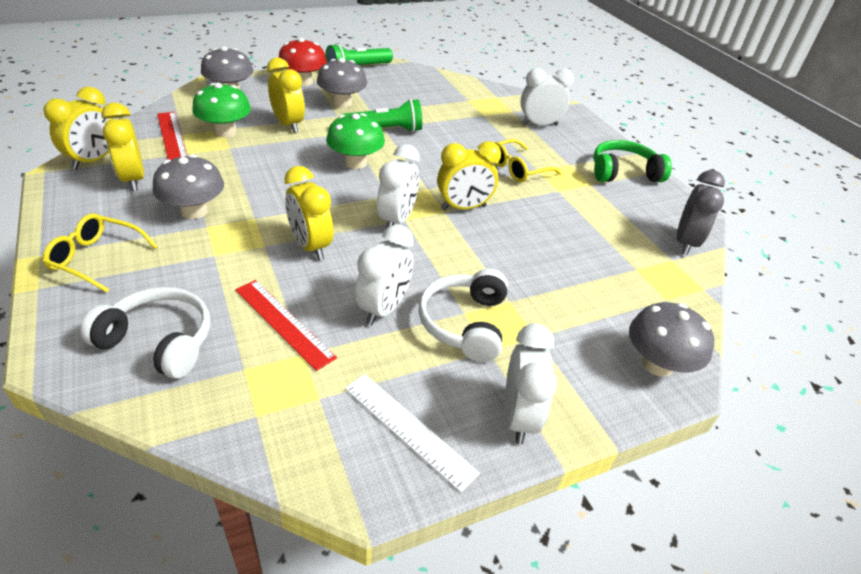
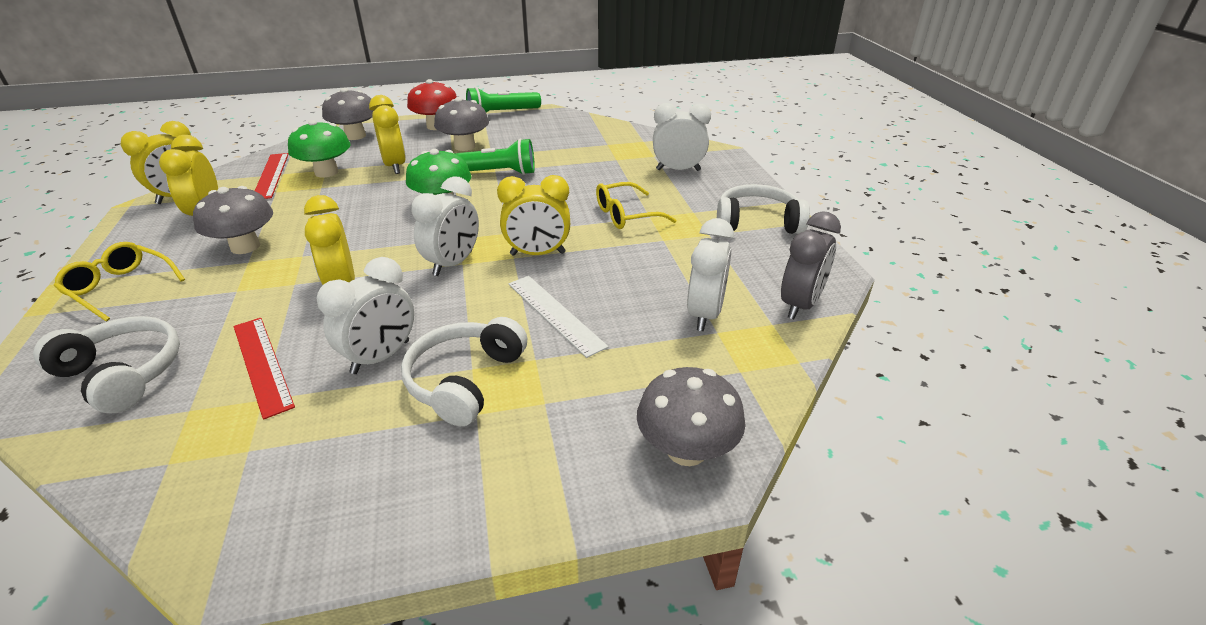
camera: 15 degrees right, 5 degrees down
(408, 429) = (325, 497): white ruler -> white ruler (555, 314)
(518, 417) = (467, 497): white clock -> white clock (705, 314)
(623, 172) = (757, 222): green headphones -> white headphones

